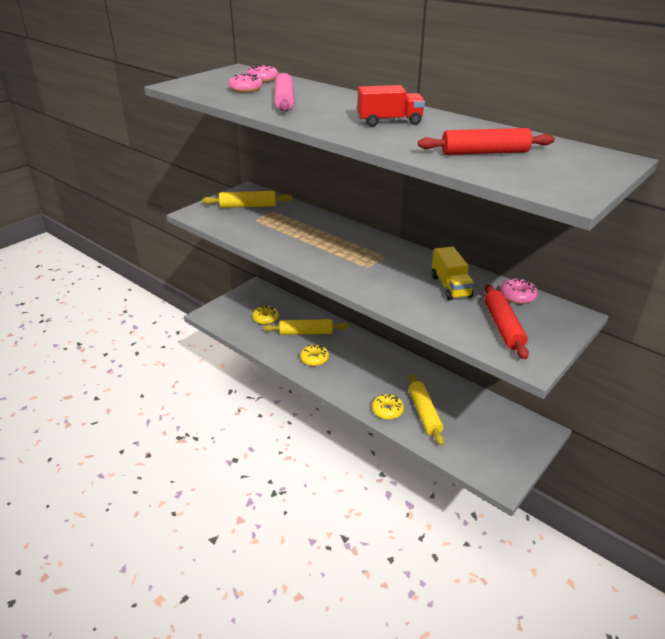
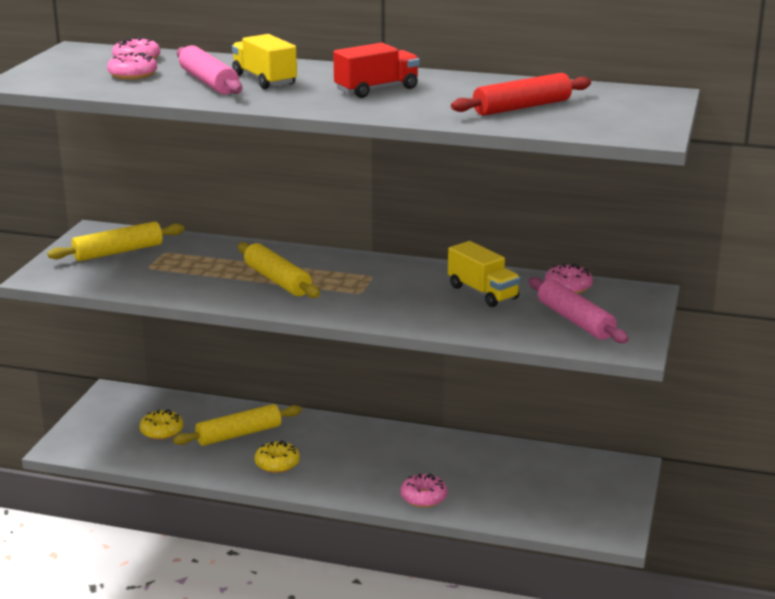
camera: 25 degrees left, 10 degrees down
(322, 104) = (264, 80): none -> yellow truck
(387, 410) = (423, 497): yellow donut -> pink donut
(424, 413) = (474, 487): yellow rolling pin -> yellow rolling pin (277, 280)
(503, 327) = (575, 320): red rolling pin -> pink rolling pin

